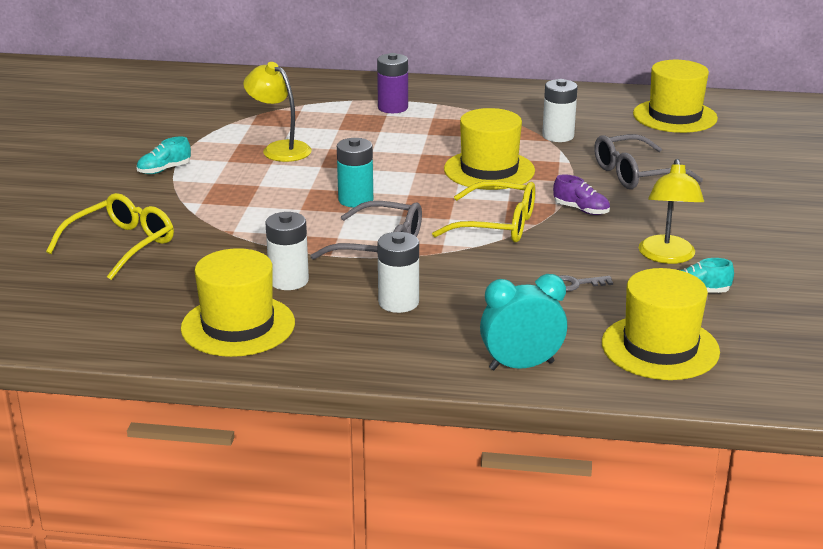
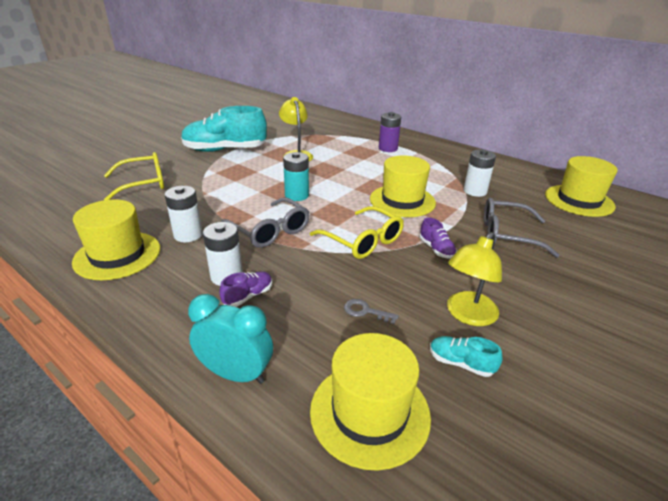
camera: 30 degrees right, 5 degrees up
(164, 170) = (225, 150): turquoise shoe -> turquoise shoe, size x2.42
(447, 310) = (248, 296): none -> purple shoe

